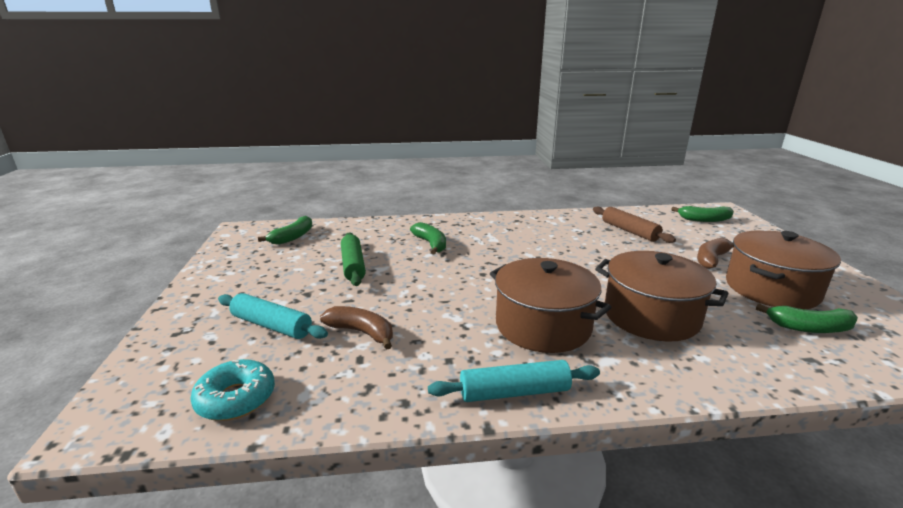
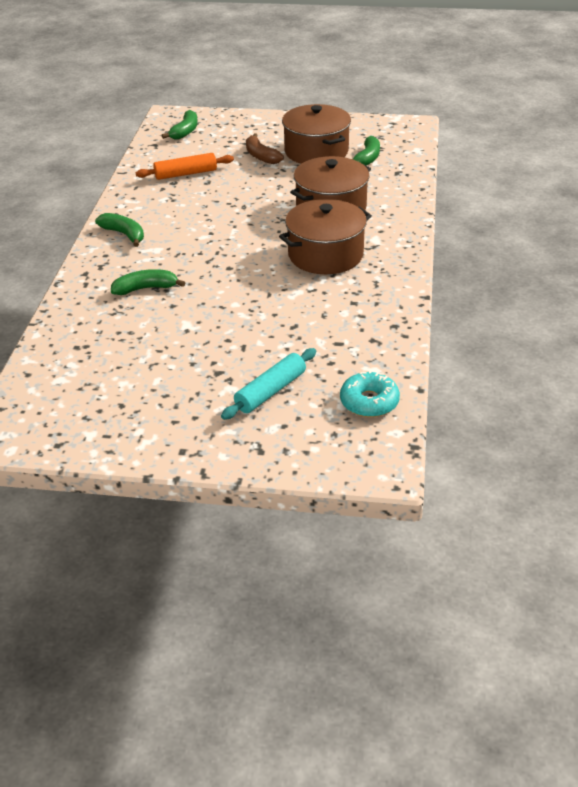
camera: 75 degrees left, 15 degrees up
(293, 237) = (61, 388): green banana -> green banana (124, 234)
(353, 265) = (170, 342): green rolling pin -> none
(362, 332) = (302, 341): brown banana -> none
(514, 392) = (396, 281): turquoise rolling pin -> none
(629, 231) = (186, 174): brown rolling pin -> orange rolling pin

